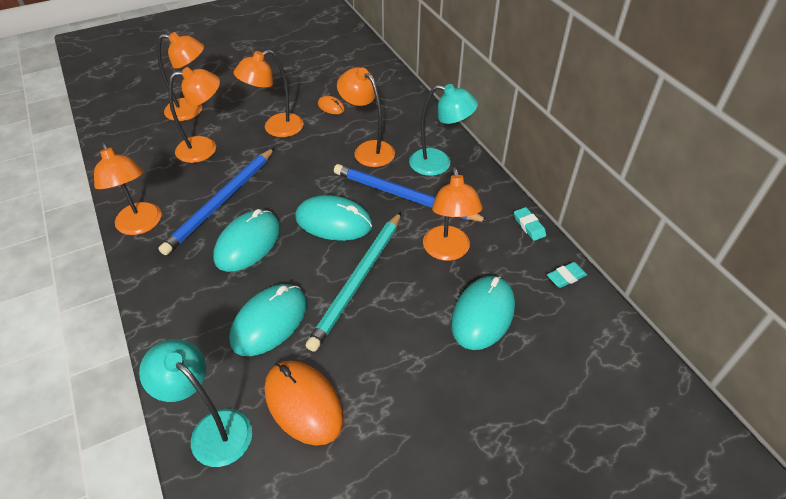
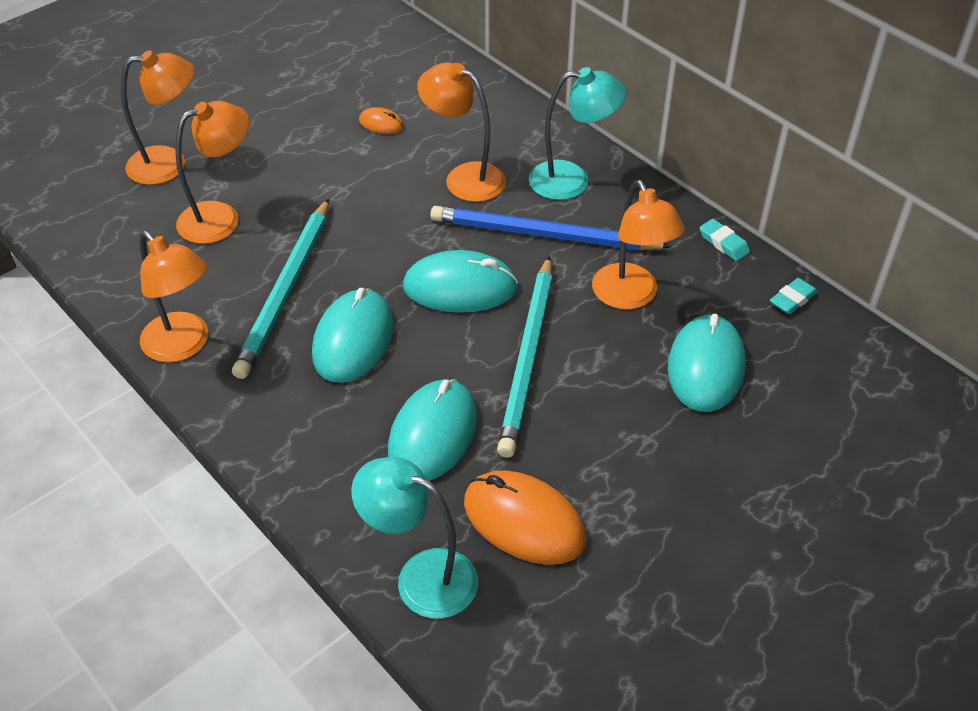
camera: 15 degrees left, 0 degrees up
(221, 202) = (285, 291): blue pencil -> turquoise pencil
(276, 128) = (314, 170): orange lamp -> none

